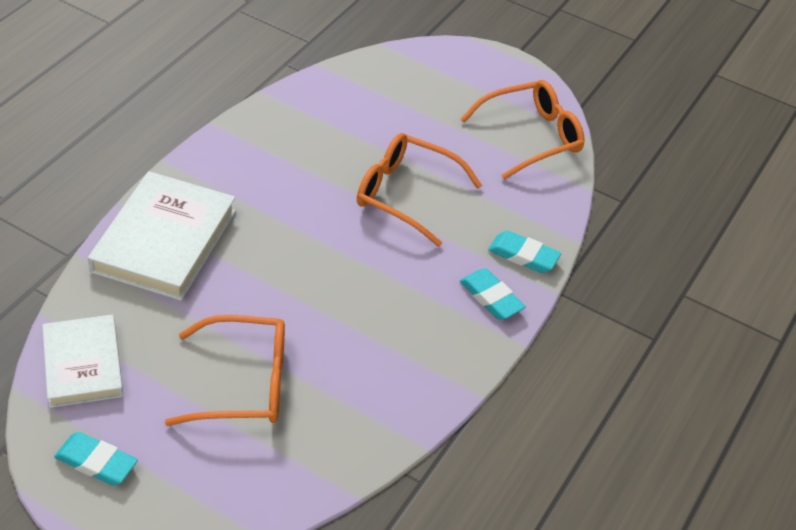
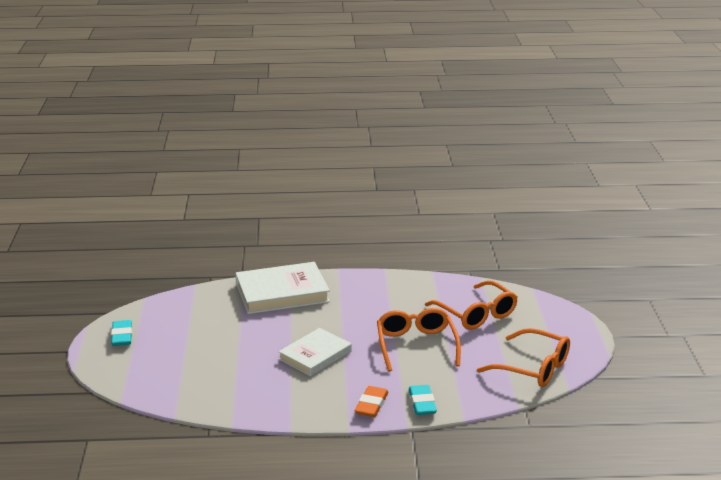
camera: 60 degrees right, 20 degrees down
(83, 364) = (176, 307): white book -> white book (315, 355)
(244, 383) = (214, 353): orange glasses -> orange glasses (476, 314)
(491, 298) = (371, 405): turquoise eraser -> orange eraser

